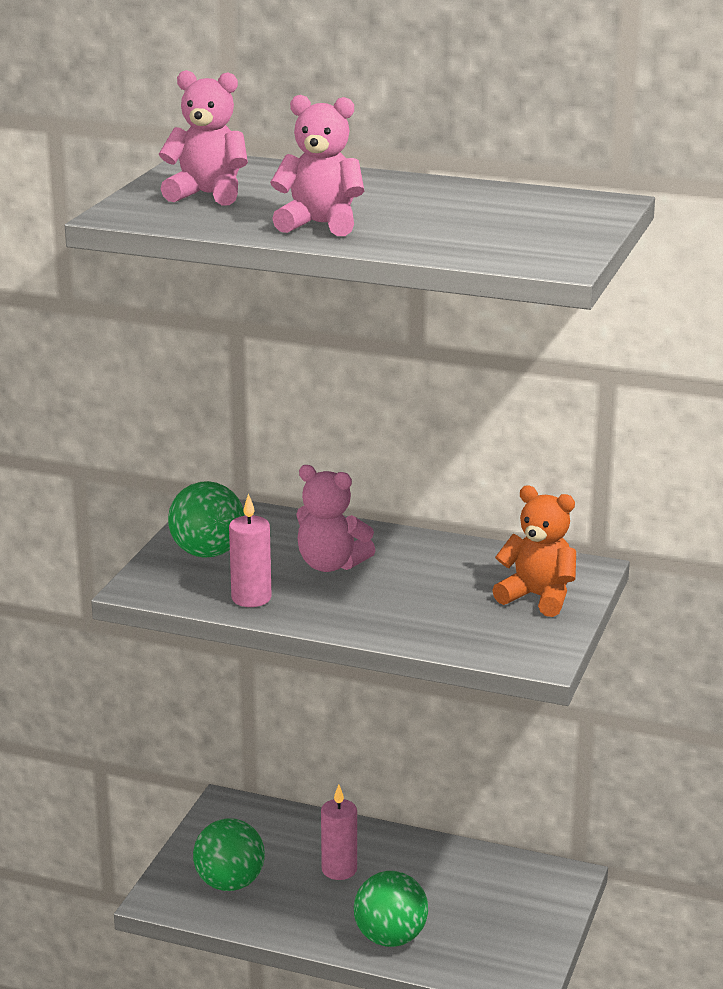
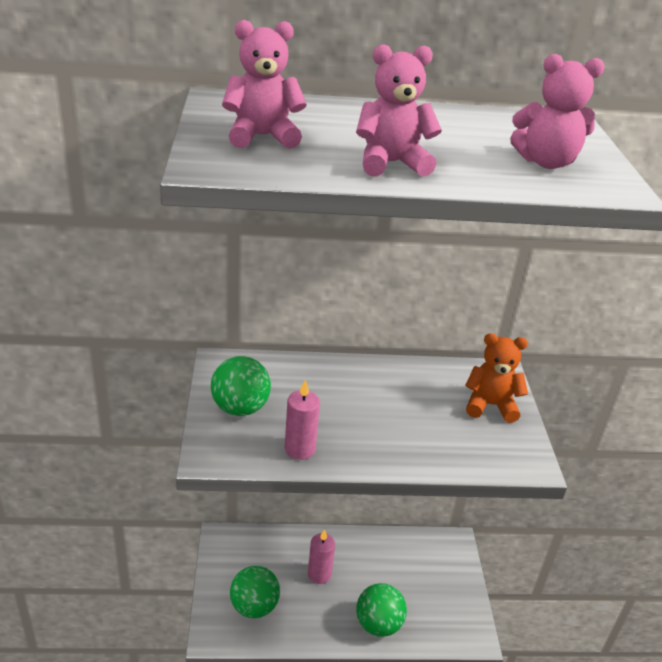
camera: 25 degrees left, 10 degrees up
(330, 565) = (335, 402): pink teddy bear -> pink teddy bear (546, 162)

